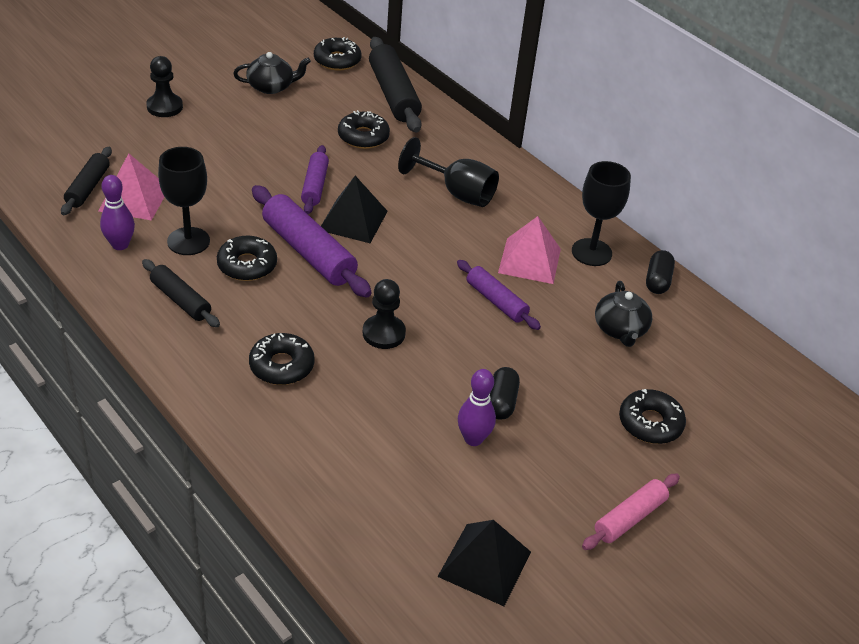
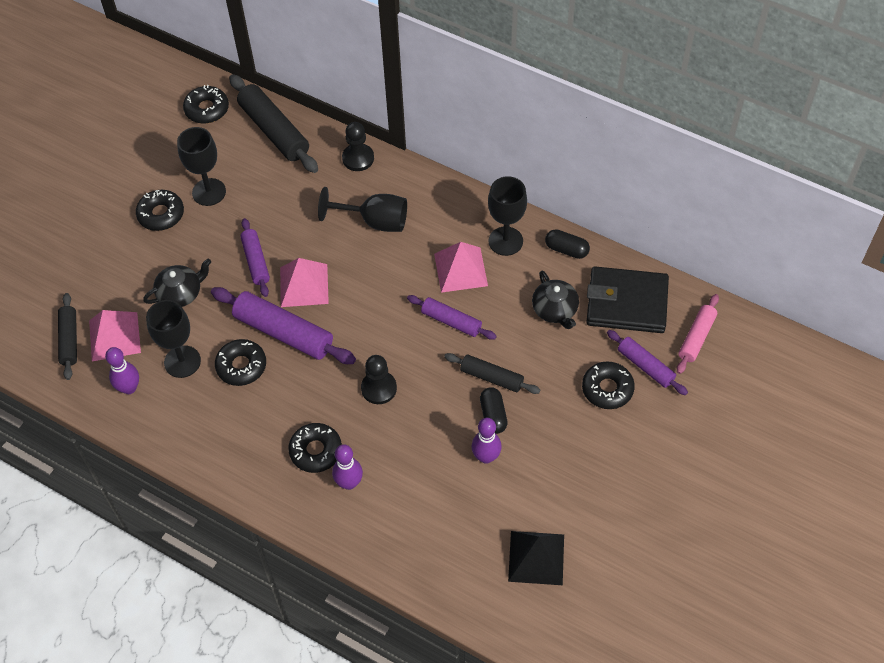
camera: 15 degrees left, 15 degrees up
(164, 107) = (85, 225): black pawn -> black pawn (358, 158)
(181, 300) = (207, 422): black rolling pin -> black rolling pin (491, 377)
(271, 86) = (165, 164): black teapot -> black teapot (180, 293)
(301, 119) = (209, 192): none -> black goblet
(301, 408) = (349, 483): none -> purple bowling pin
(353, 220) = (304, 285): black pyramid -> pink pyramid
(363, 137) = (270, 190): black donut -> black donut (161, 214)
(629, 518) = (621, 477): pink rolling pin -> pink rolling pin (696, 337)
(657, 281) = (566, 249): black capsule -> black capsule turned 60 degrees counterclockwise
(706, 417) = (645, 366): none -> purple rolling pin
(708, 350) = (626, 303): none -> black wallet

